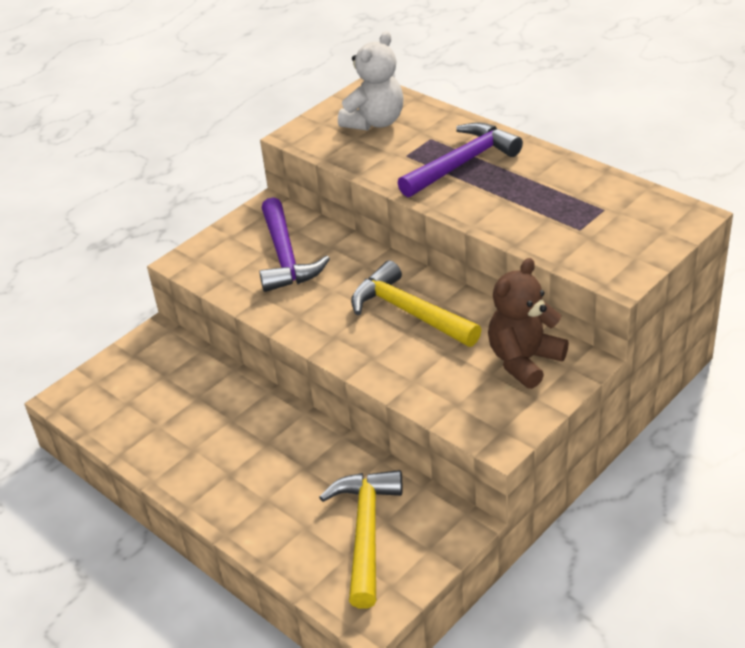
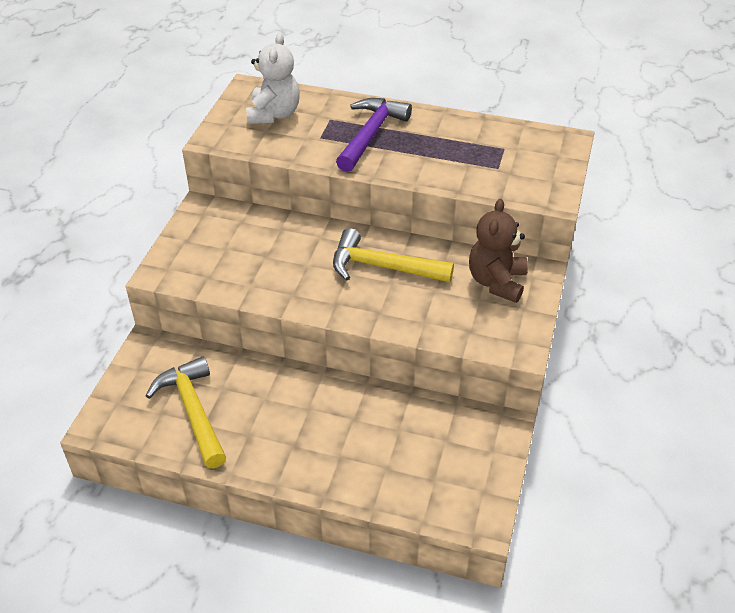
camera: 30 degrees left, 5 degrees up
(285, 257) = (247, 246): purple hammer -> none
(366, 532) = (437, 455): yellow hammer -> yellow hammer (193, 411)

